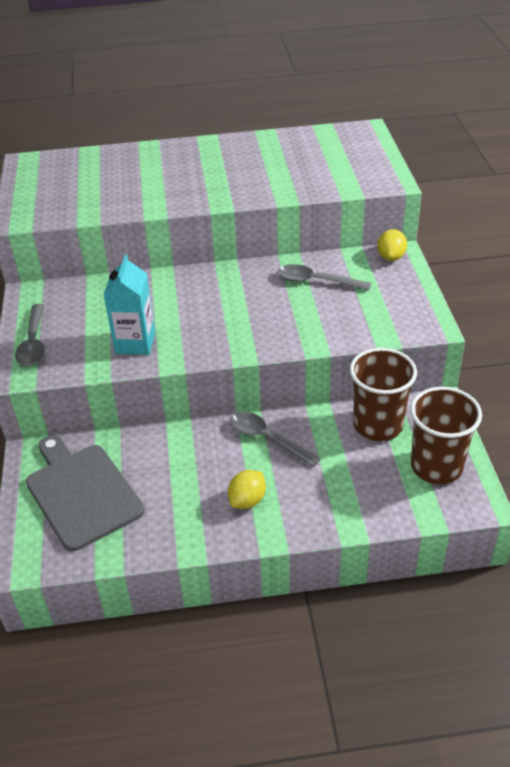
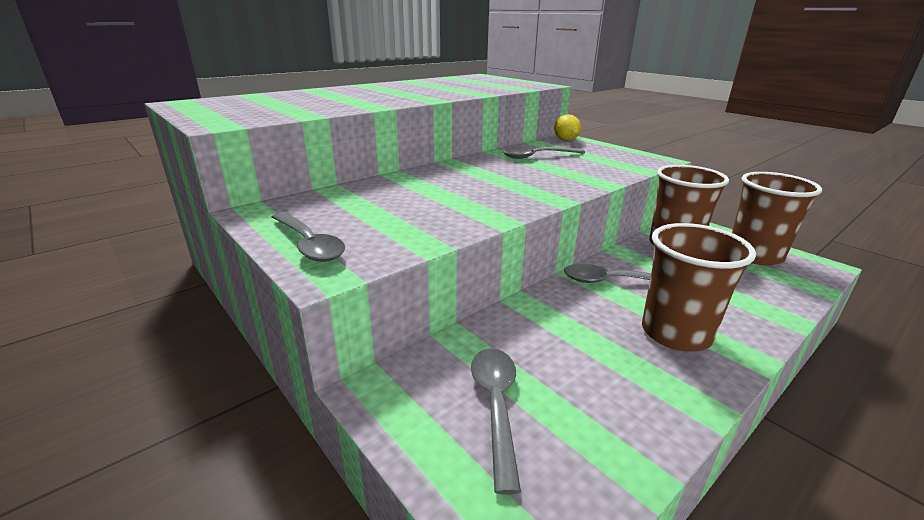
camera: 35 degrees left, 15 degrees down
(82, 492) = (496, 406): grey cutting board -> grey spoon
(135, 343) = (439, 217): turquoise carton -> none
(247, 500) = (675, 333): yellow lemon -> brown cup

